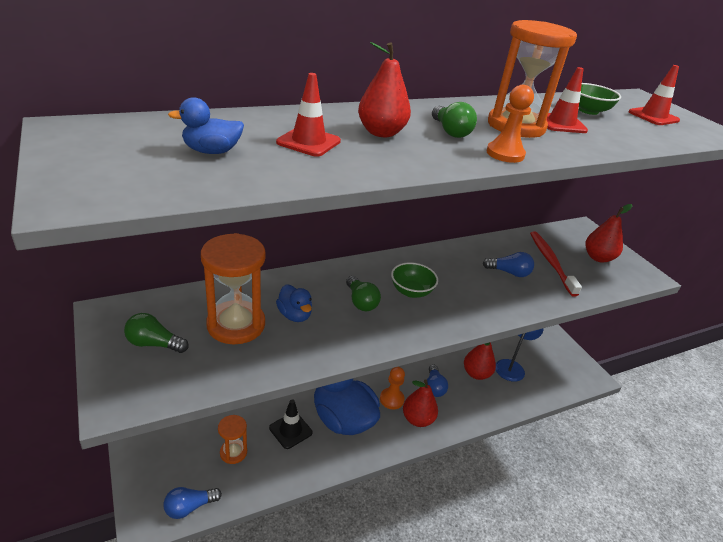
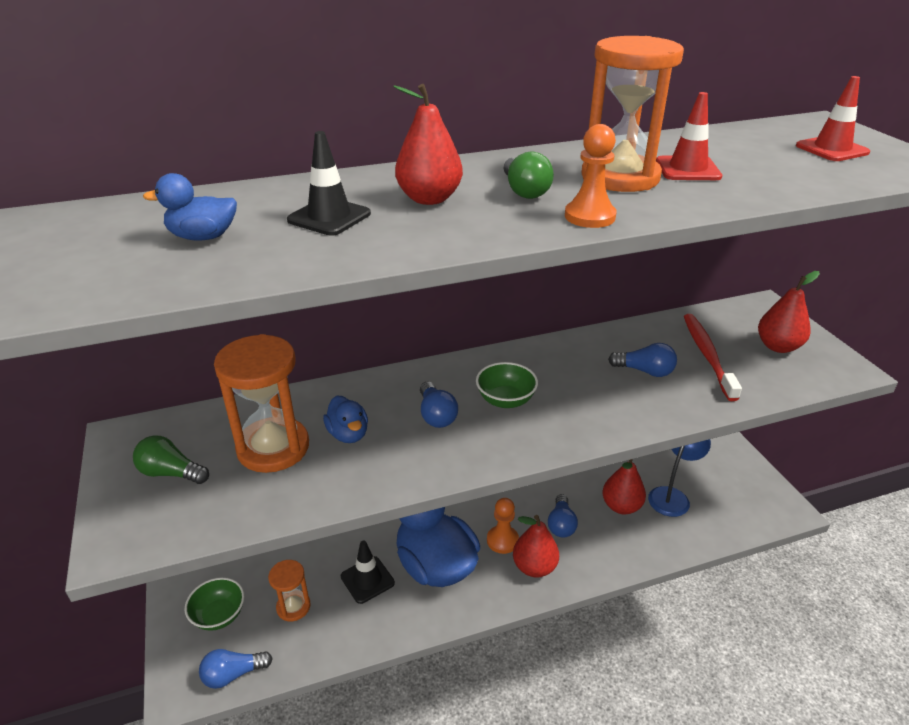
camera: 10 degrees right, 0 degrees up
(308, 142) = (329, 217): red traffic cone -> black traffic cone
(361, 302) = (436, 415): green light bulb -> blue light bulb
(588, 111) = (735, 148): green bowl -> green bowl (219, 615)

